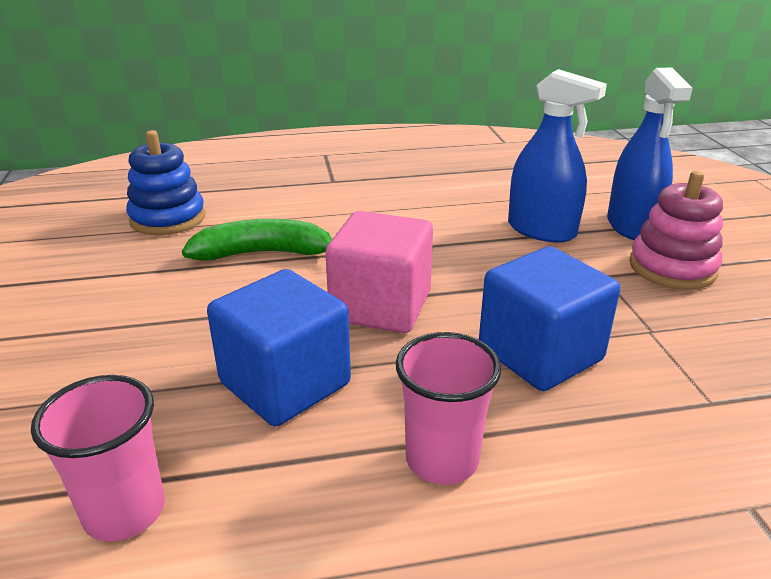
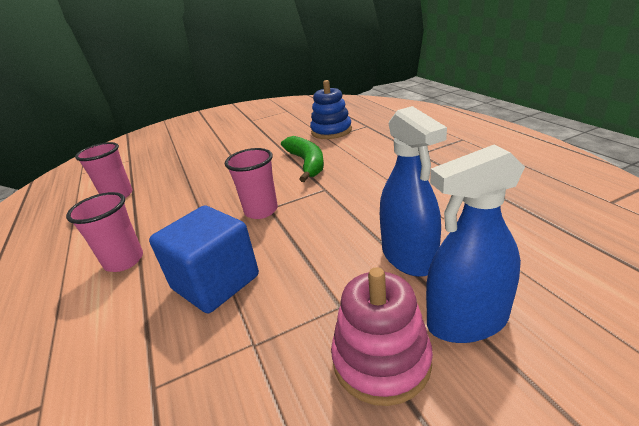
camera: 80 degrees right, 0 degrees up
(285, 383) = (188, 203): blue cube -> none
(381, 306) = (261, 211): pink cube -> pink cup
(541, 230) = (408, 257): blue spray bottle -> blue spray bottle turned 45 degrees counterclockwise

